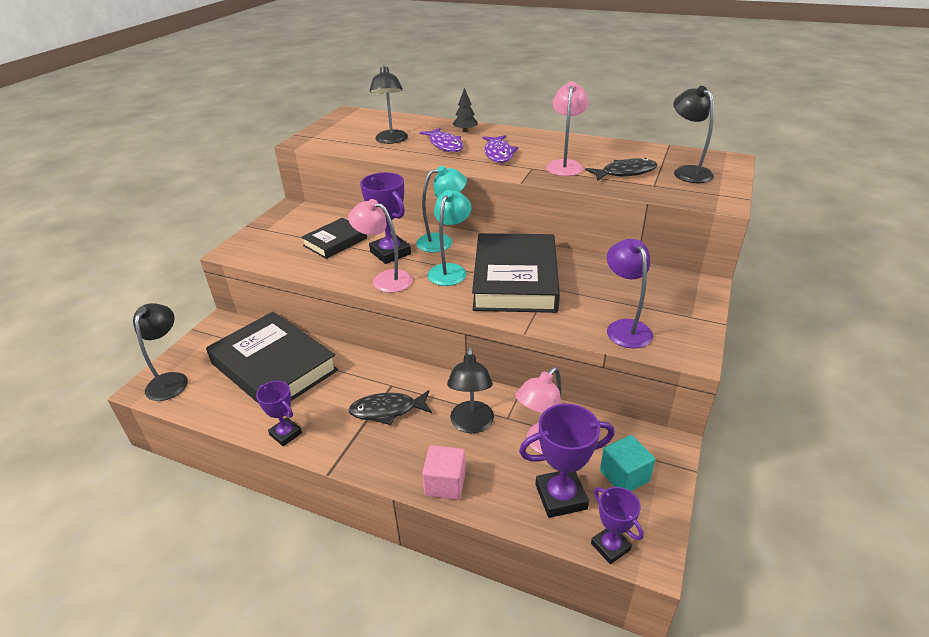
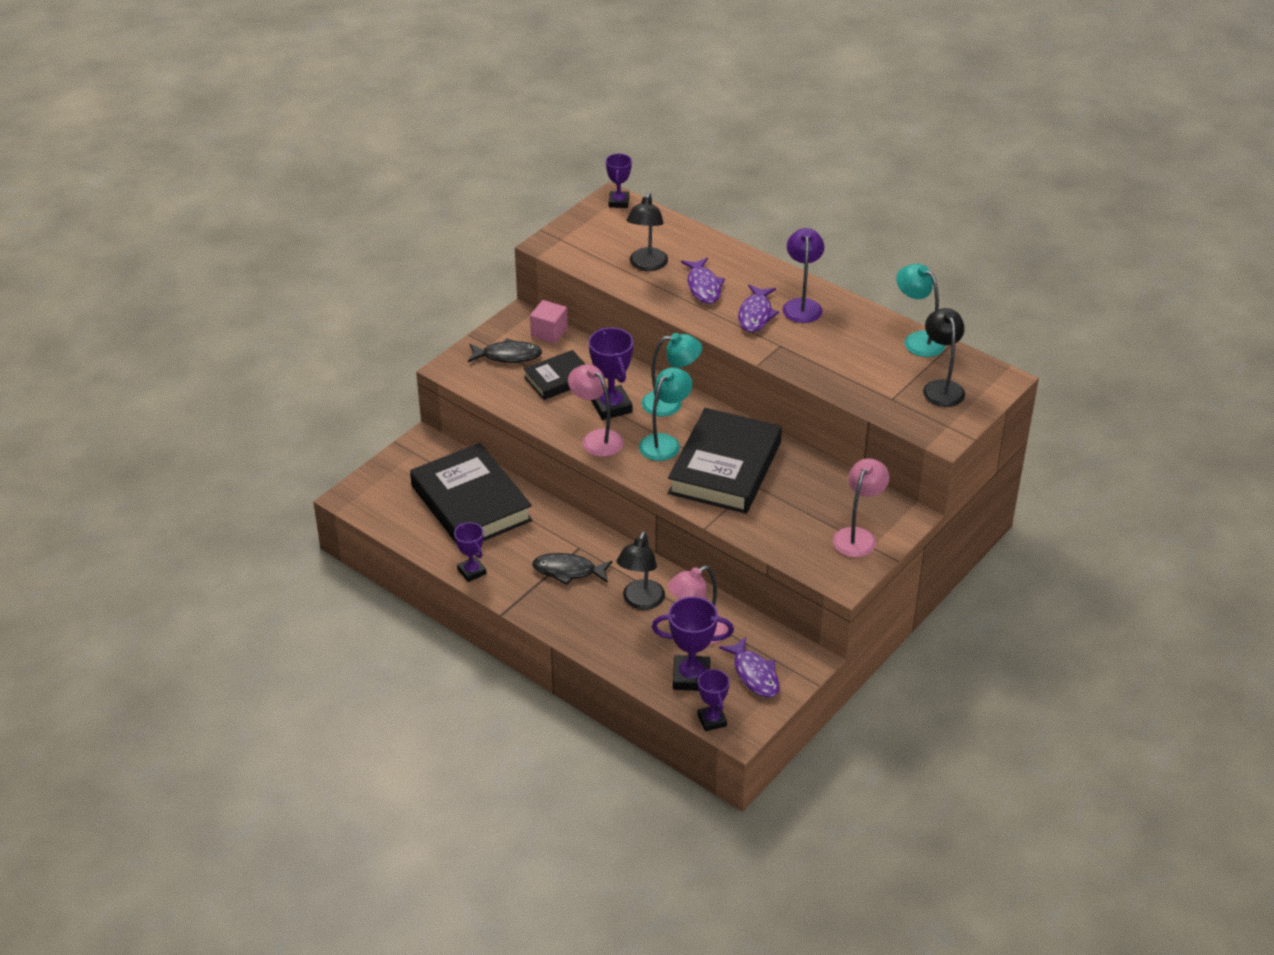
camera: 15 degrees right, 5 degrees up
(170, 380) = (372, 495): black lamp -> none
(354, 113) = (619, 202): none -> purple trophy
(445, 483) = (598, 645): pink cube -> pink cube (549, 332)
(465, 131) = (737, 266): black tree -> none
(565, 165) = (818, 348): pink lamp -> pink lamp (858, 536)
(624, 476) = (754, 674): turquoise cube -> purple fish
(625, 173) = (874, 374): black fish -> black fish (508, 356)
(625, 328) = (800, 543): purple lamp -> purple lamp (802, 305)
(640, 148) = (917, 340): none -> turquoise lamp

